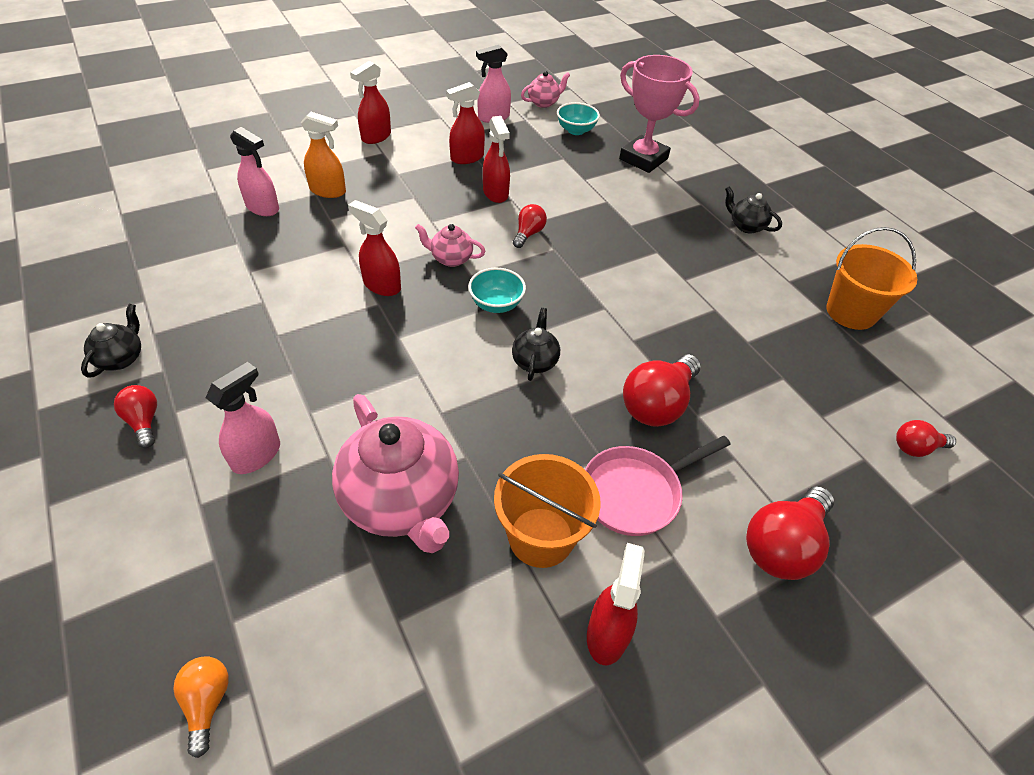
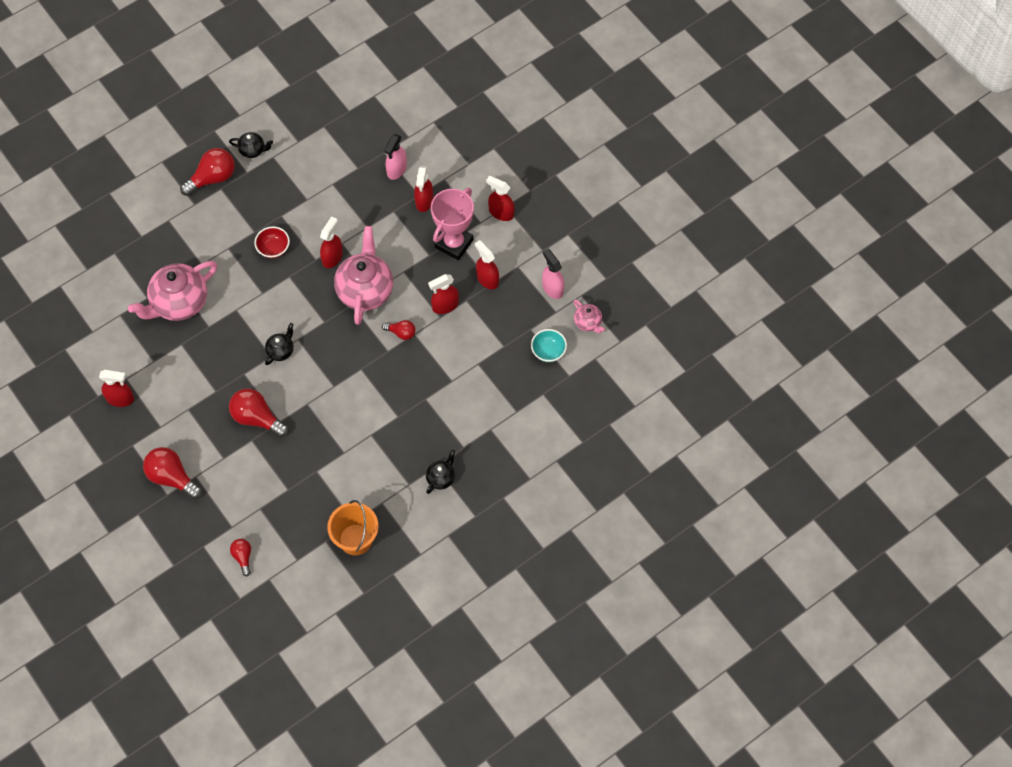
camera: 85 degrees right, 15 degrees up
(144, 421) = (212, 178): red light bulb -> red light bulb, size x1.80
(207, 702) = (81, 256): orange light bulb -> none
(257, 455) = (198, 233): pink spray bottle -> none
(328, 191) = (424, 201): orange spray bottle -> red spray bottle
(337, 351) = (273, 249): none -> red bowl
(451, 259) = (365, 290): pink teapot -> pink teapot, size x2.10
(496, 304) = (326, 323): turquoise bowl -> none
(535, 361) = (281, 351): black teapot -> black teapot turned 60 degrees counterclockwise
(541, 537) = (166, 367): orange bucket -> none
(636, 492) = (196, 408): pink pan -> none
(643, 159) = (517, 405): pink trophy -> pink trophy (454, 243)

